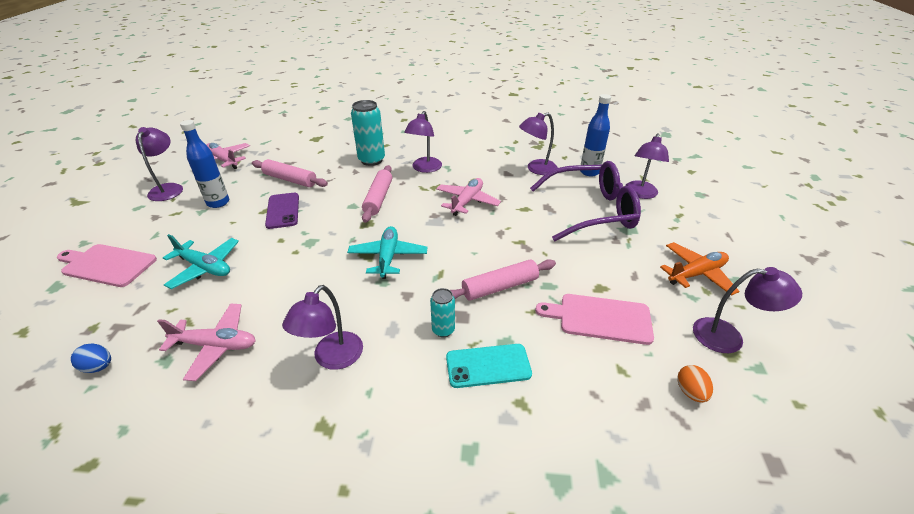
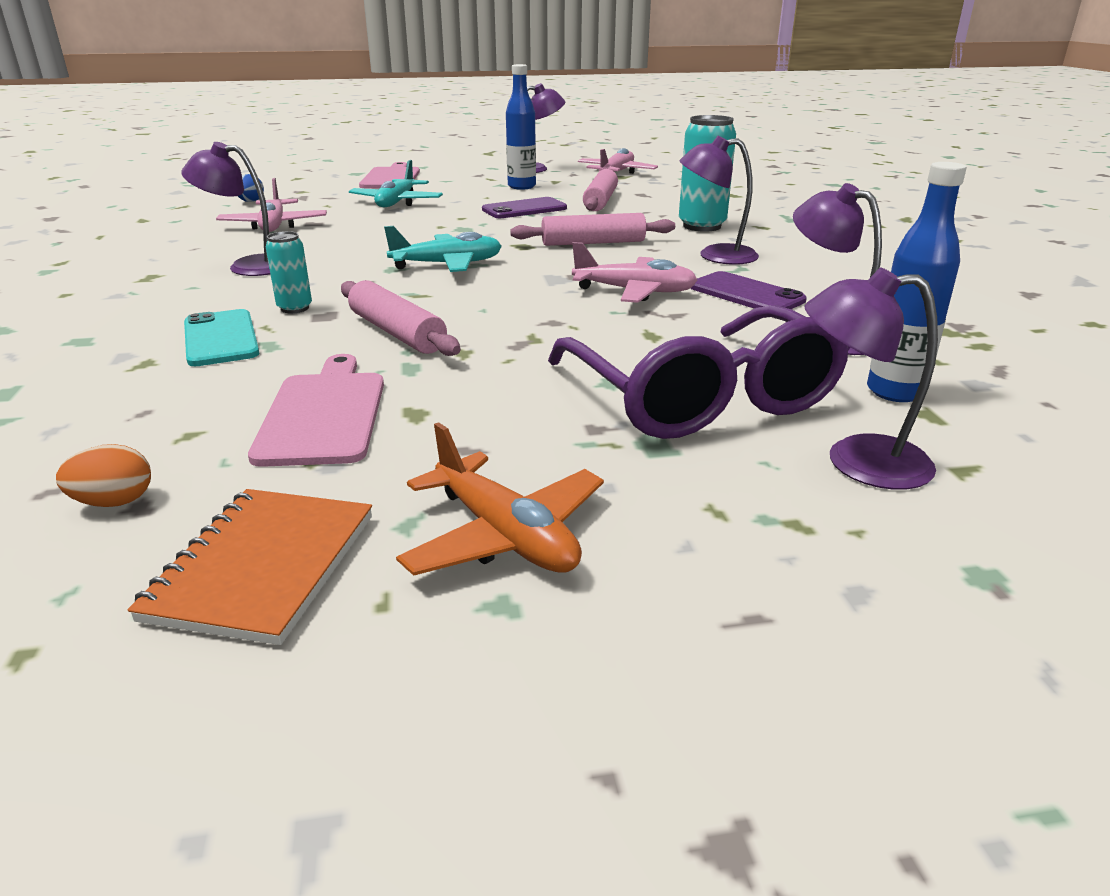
camera: 75 degrees right, 10 degrees down
(483, 174) = (746, 294): none -> purple phone
(728, 337) = (263, 566): purple lamp -> orange notebook

